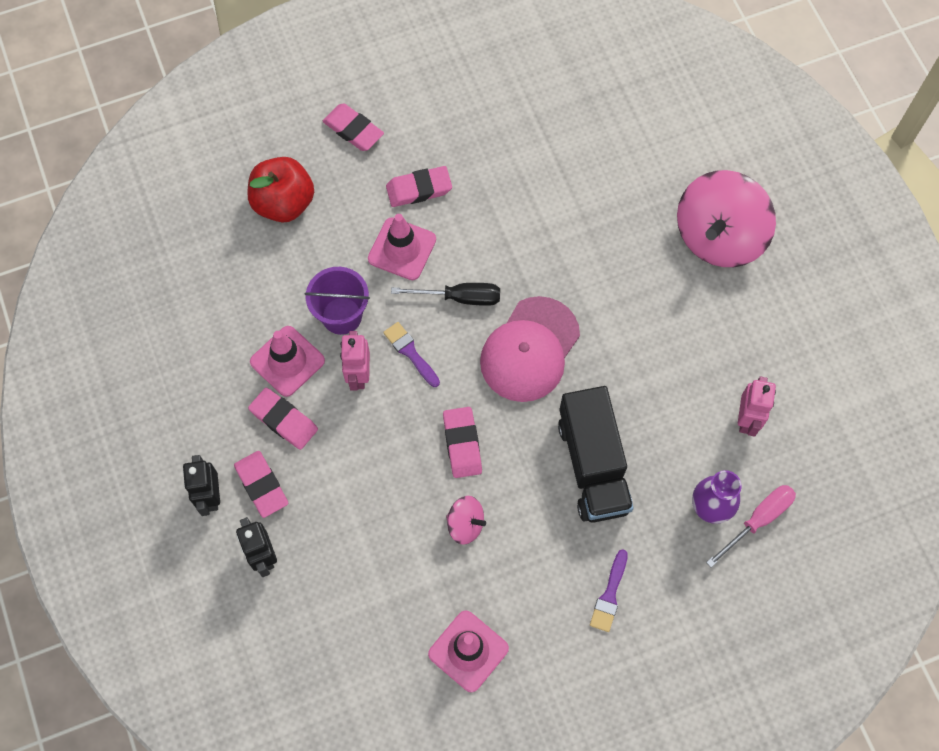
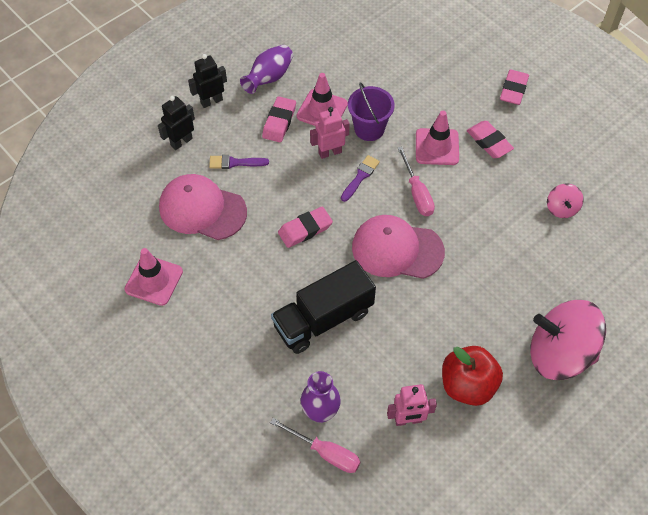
camera: 70 degrees right, 10 degrees down
(204, 409) = (269, 78): none -> purple vase
(262, 485) = (229, 125): pink eraser -> none
(284, 203) = (436, 70): red apple -> red apple (467, 385)
(383, 560) = (202, 209): none -> pink cap
(460, 297) = (417, 193): black screwdriver -> pink screwdriver
(465, 524) = (246, 250): pink spinning top -> pink spinning top (561, 208)
(609, 595) = (225, 360): purple brush -> purple brush (235, 163)

